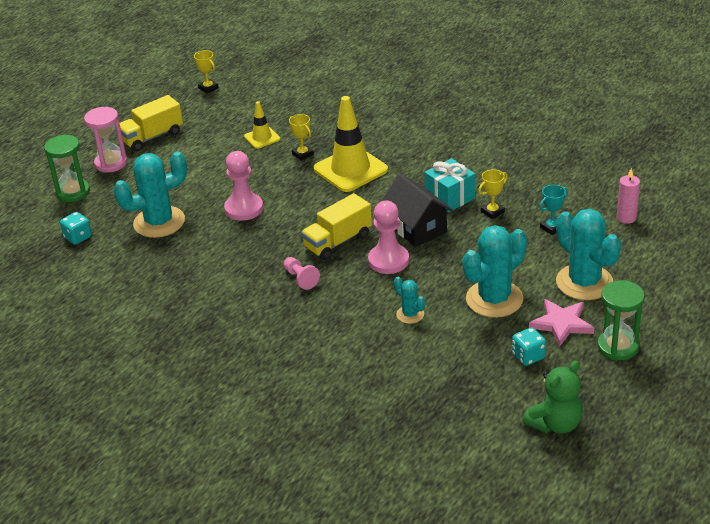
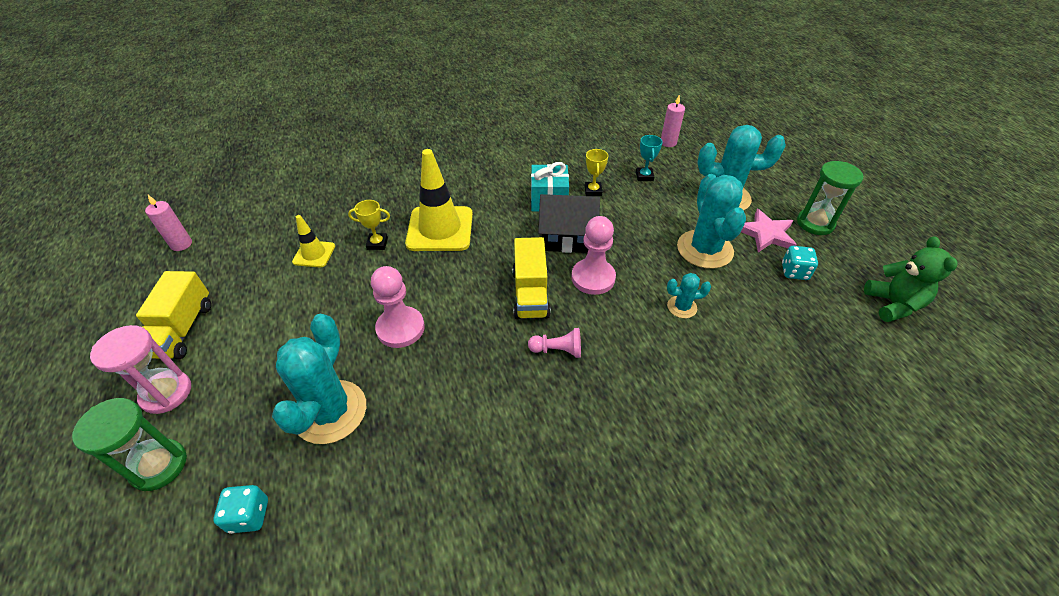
camera: 55 degrees left, 10 degrees up
(208, 88) = (181, 244): yellow trophy -> pink candle

